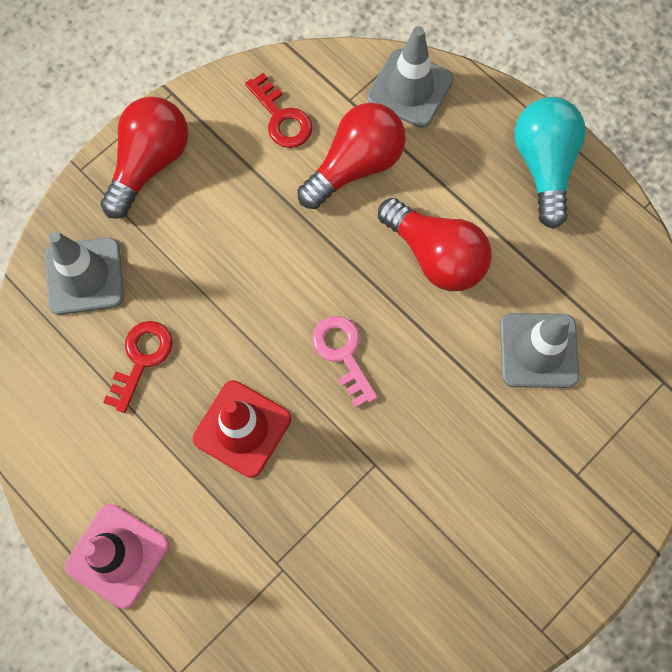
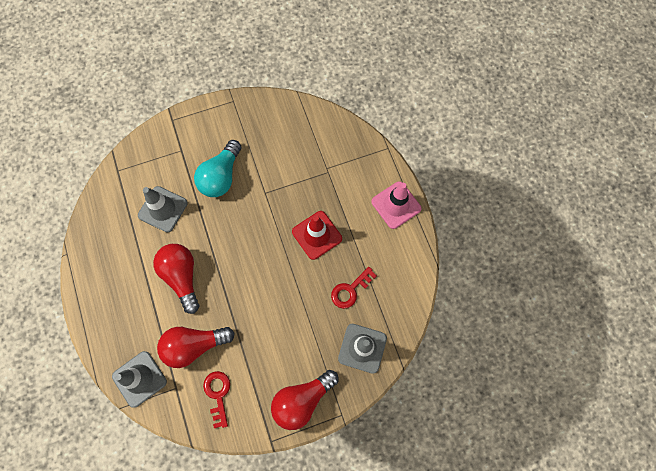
camera: 155 degrees left, 0 degrees up
(342, 354) = (253, 249): pink key -> none
(544, 166) = (99, 299): turquoise light bulb -> turquoise light bulb (221, 176)

